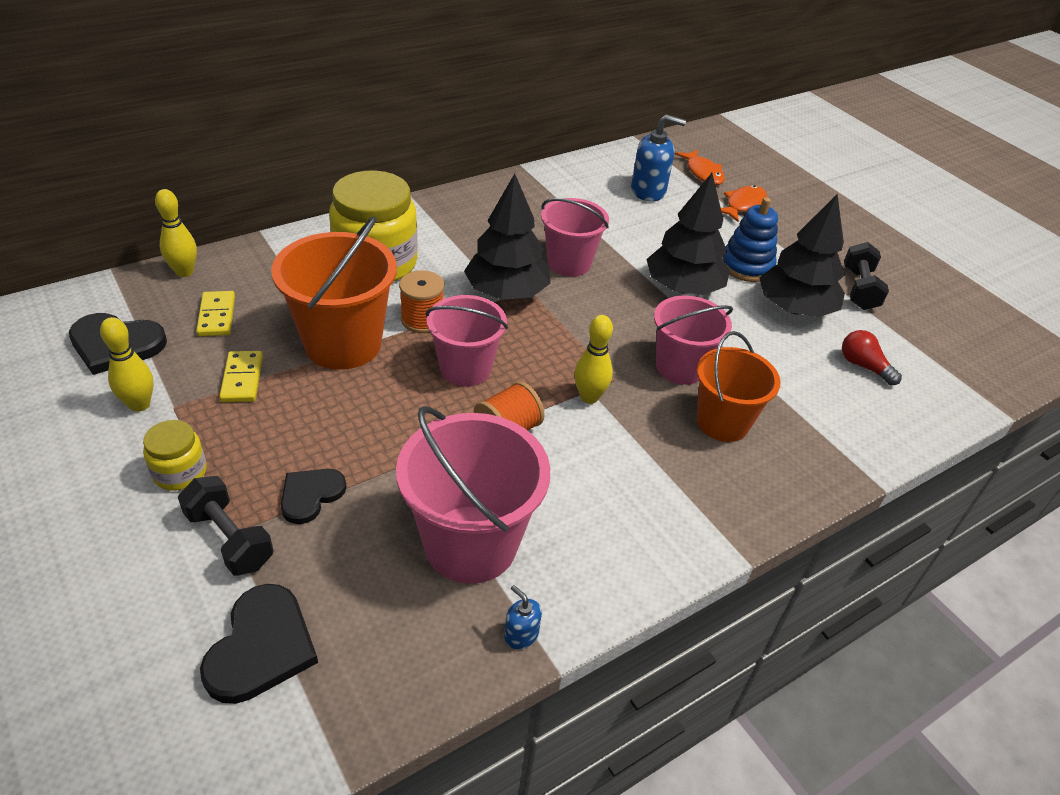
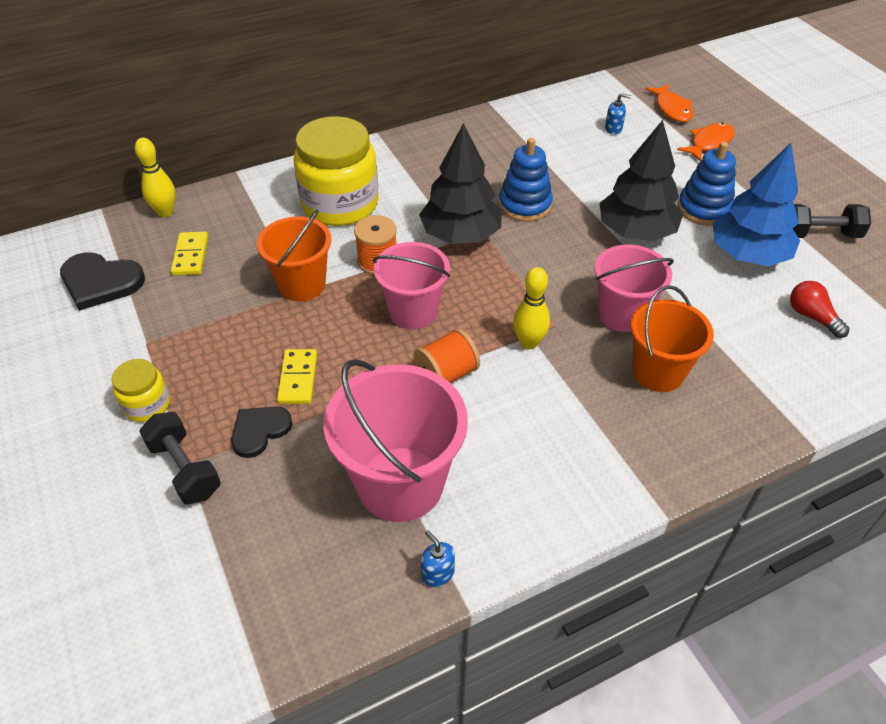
camera: 10 degrees right, 5 degrees up
(139, 404) = (117, 340): yellow bowling pin -> none
(242, 379) = (208, 317): yellow domino -> yellow domino (298, 378)
(261, 647) = (204, 570): black heart -> none
(343, 344) = (302, 284): orange bucket -> orange bucket, size x0.66
(569, 263) = (525, 205): pink bucket -> blue stacking toy
(648, 191) = (613, 129): blue soap dispenser -> blue soap dispenser, size x0.49
(794, 308) = (748, 254): black tree -> blue tree
(859, 289) = (819, 234): black dumbbell -> black dumbbell turned 75 degrees clockwise

